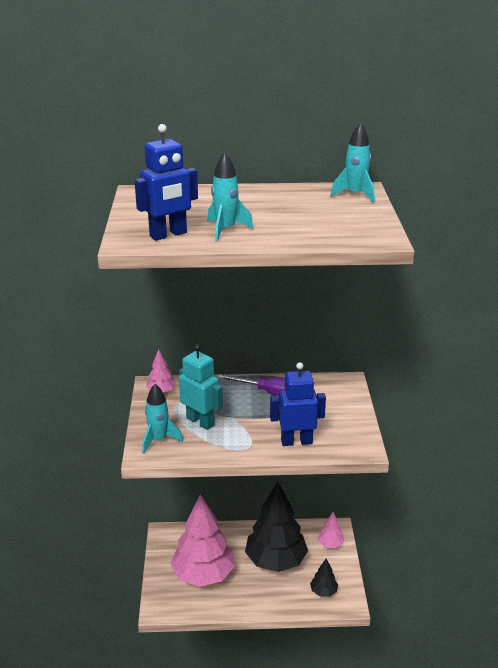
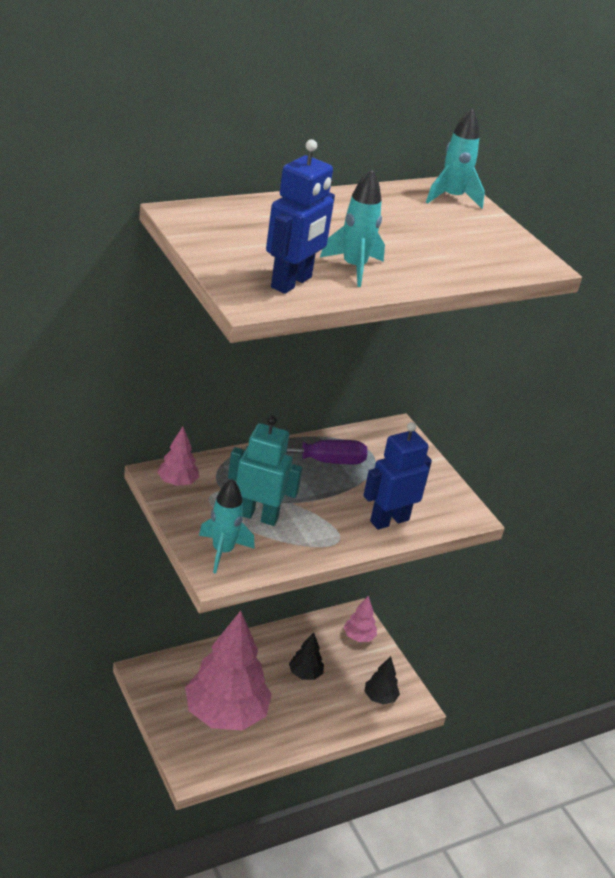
camera: 30 degrees left, 5 degrees up
(275, 561) = (305, 674): black tree -> black tree, size x0.43

